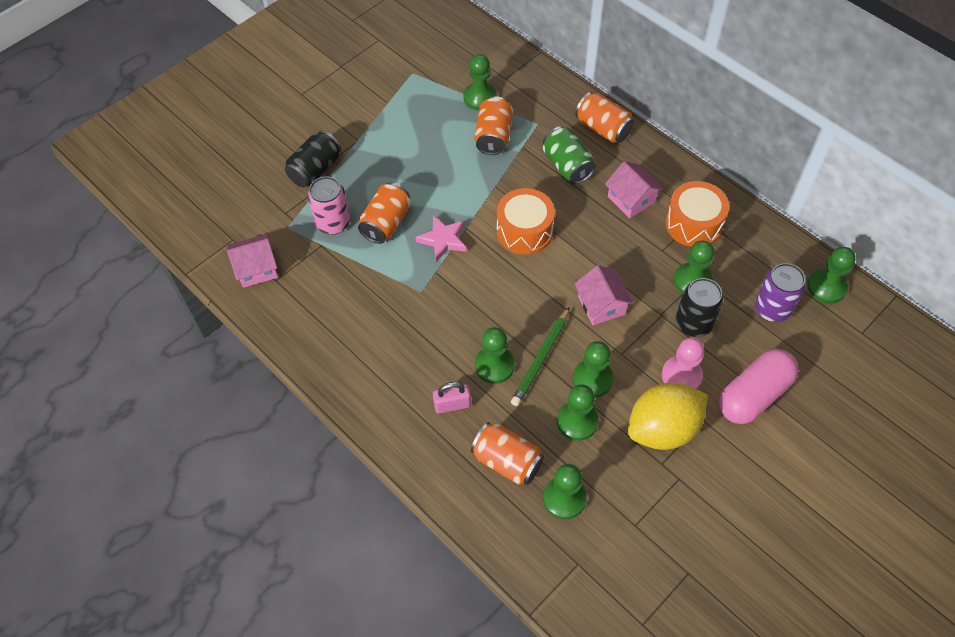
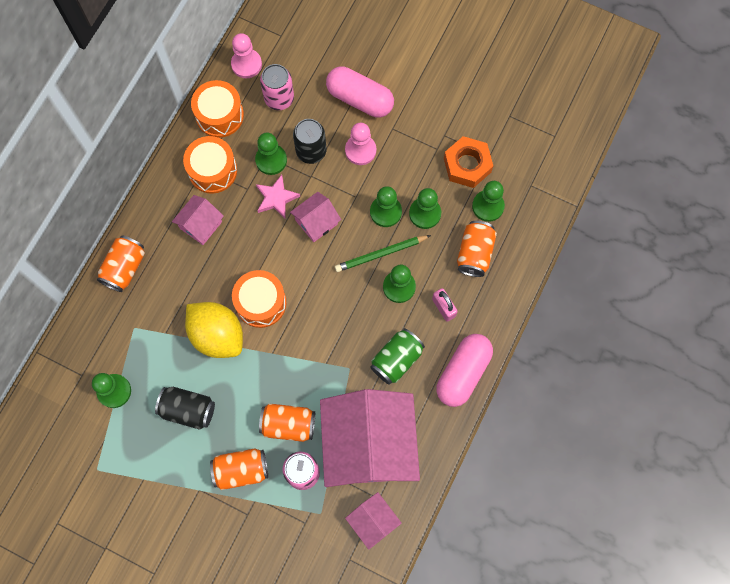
camera: 110 degrees left, 15 degrees up
(315, 170) = (247, 516): black can -> black can (188, 410)
(333, 286) = (369, 445): none -> pink house
(368, 400) = (463, 373): none -> pink capsule
(443, 240) = (291, 368): pink star -> pink star (276, 198)
(493, 136) = (160, 363): orange can -> orange can (241, 470)
(541, 359) = (381, 254): green pencil -> green pencil turned 150 degrees clockwise
(567, 165) = (177, 287): green can -> green can (396, 359)
(629, 492) = (467, 165): none -> orange nut
(663, 429) = (409, 154): yellow lemon -> yellow lemon (217, 335)
(762, 246) = (219, 115): none -> orange drum
(772, 309) = (279, 98): purple can -> pink can
(826, 287) = (246, 64): green pawn -> pink pawn

